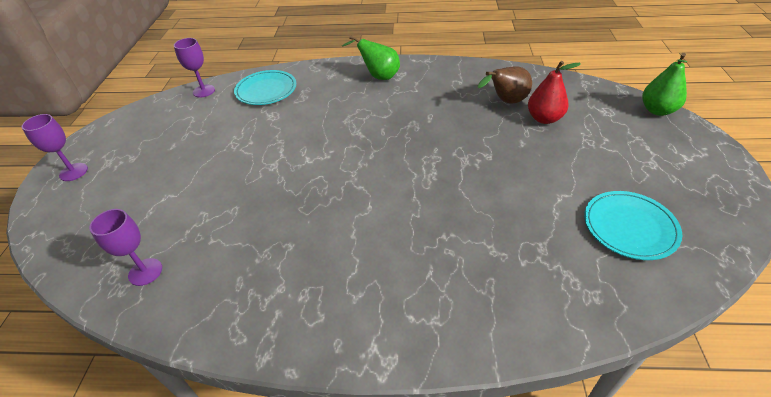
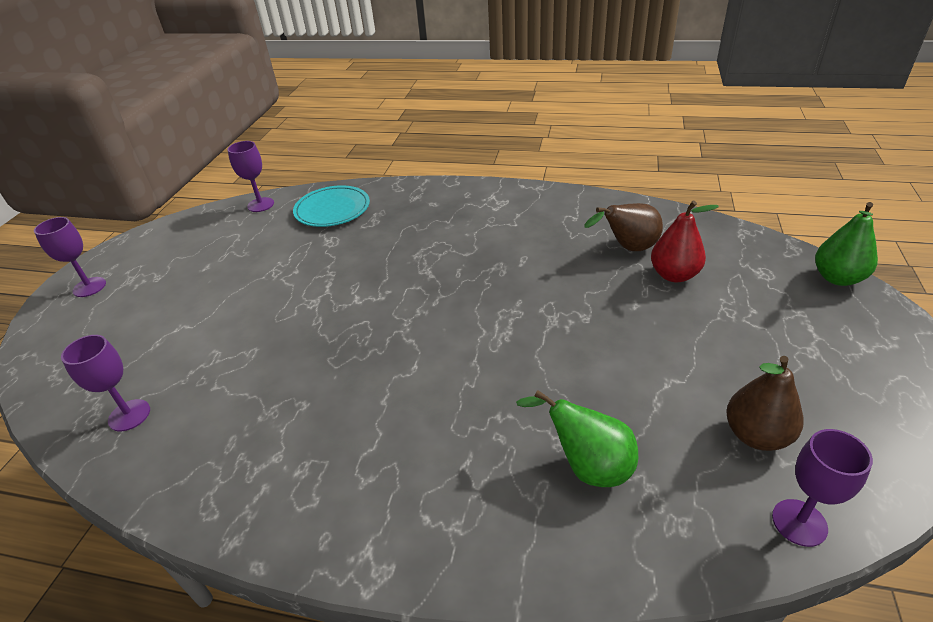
camera: 10 degrees right, 5 degrees down
(378, 76) = (473, 203): green pear -> green pear (587, 466)
(629, 227) = (756, 435): turquoise plate -> brown pear
(672, 283) = (799, 522): none -> purple goblet

